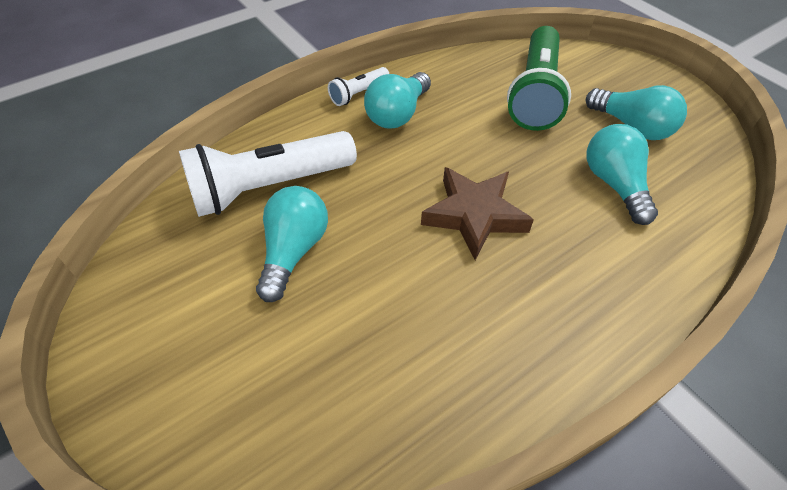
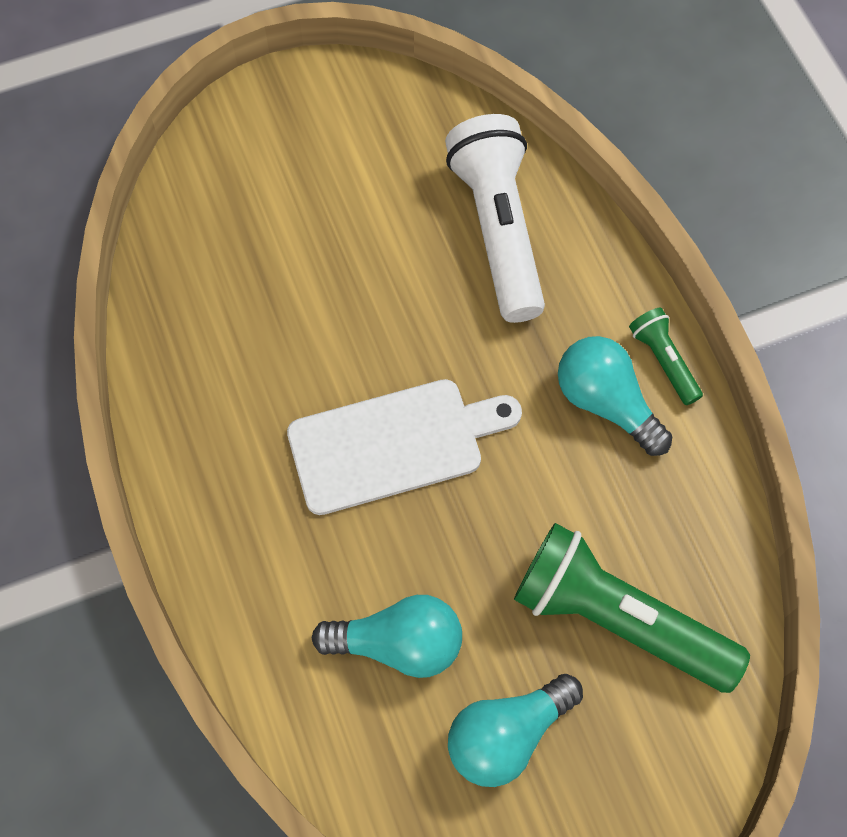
camera: 105 degrees right, 15 degrees up
(293, 251) = (394, 244): turquoise light bulb -> none
(358, 94) = (663, 361): white flashlight -> green flashlight
(474, 215) = (393, 444): brown star -> white cutting board

